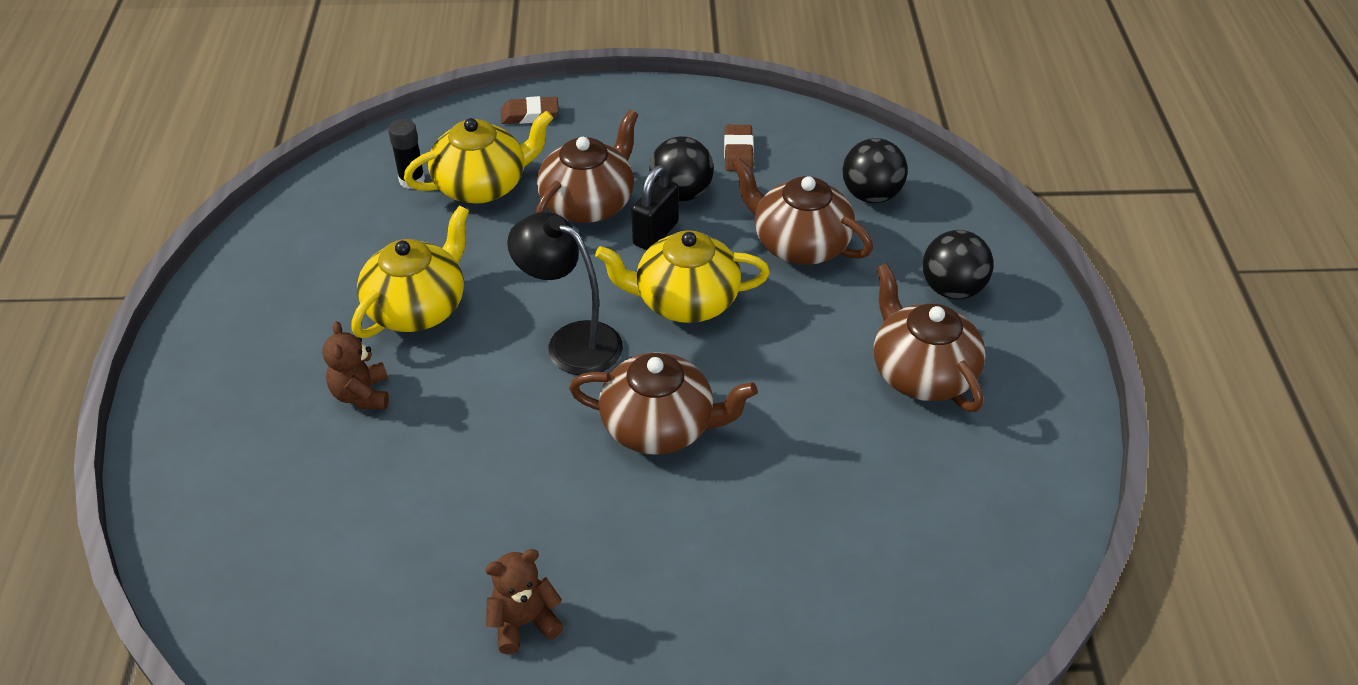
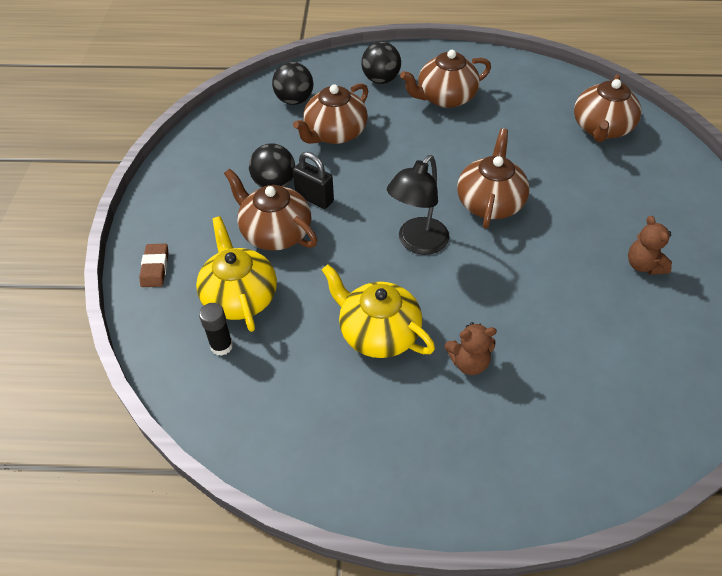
camera: 85 degrees left, 5 degrees up
(685, 301) = (382, 187): yellow teapot -> none
(738, 152) = (236, 154): brown eraser -> none
(880, 605) = (601, 128): none -> brown teapot

